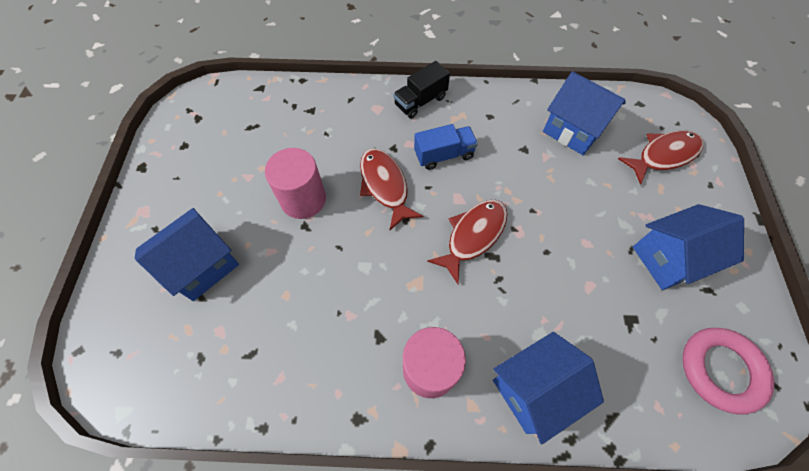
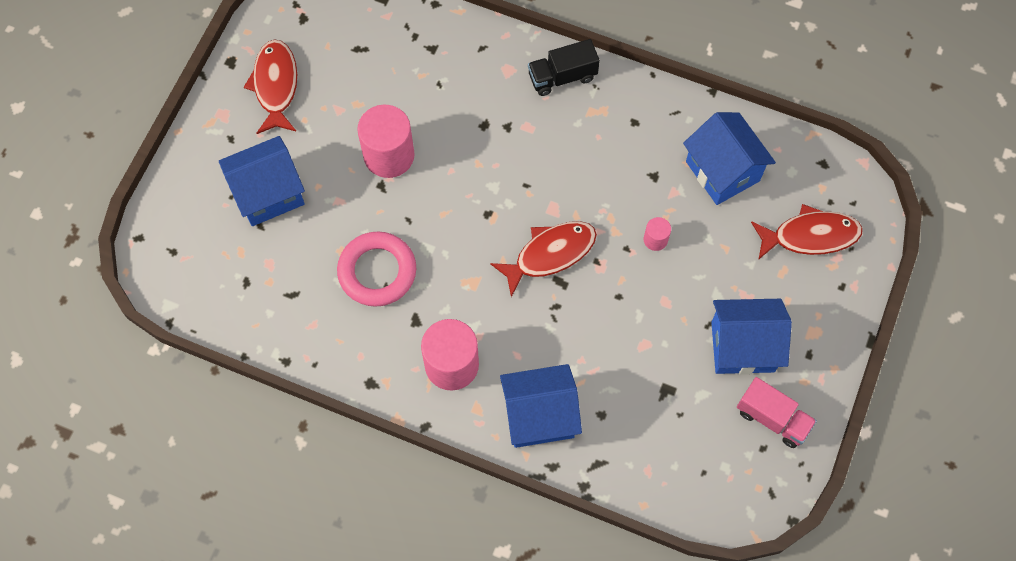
camera: 20 degrees right, 5 degrees up
(385, 186) = (480, 168): red fish -> red fish (275, 85)
(444, 155) = (560, 153): blue truck -> none
(551, 196) = (655, 239): none -> pink cylinder
(721, 370) = (727, 462): pink ring -> pink ring (377, 271)
(731, 313) = (772, 418): none -> pink truck

